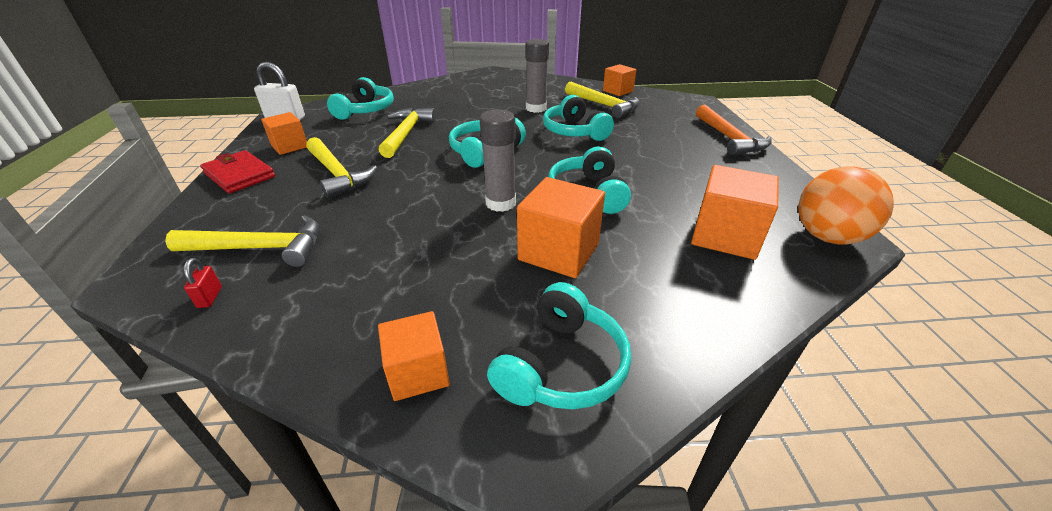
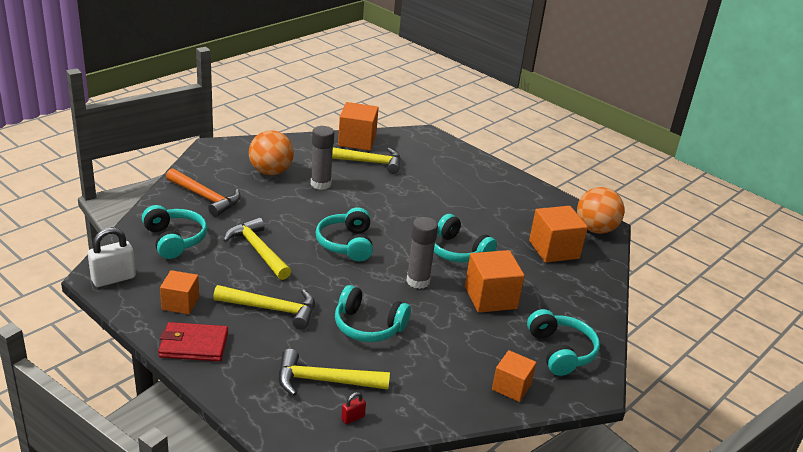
camera: 45 degrees left, 5 degrees down
(210, 297) = (352, 418): red padlock -> red padlock turned 75 degrees counterclockwise
(260, 248) = (324, 381): yellow hammer -> yellow hammer turned 135 degrees counterclockwise
(509, 92) = (271, 172): none -> orange ball
(574, 131) = (382, 199): turquoise headphones -> turquoise headphones (368, 326)
(617, 91) = (357, 141): orange cube -> orange cube, size x1.56
(729, 138) = (484, 169): orange hammer -> orange hammer (205, 197)

